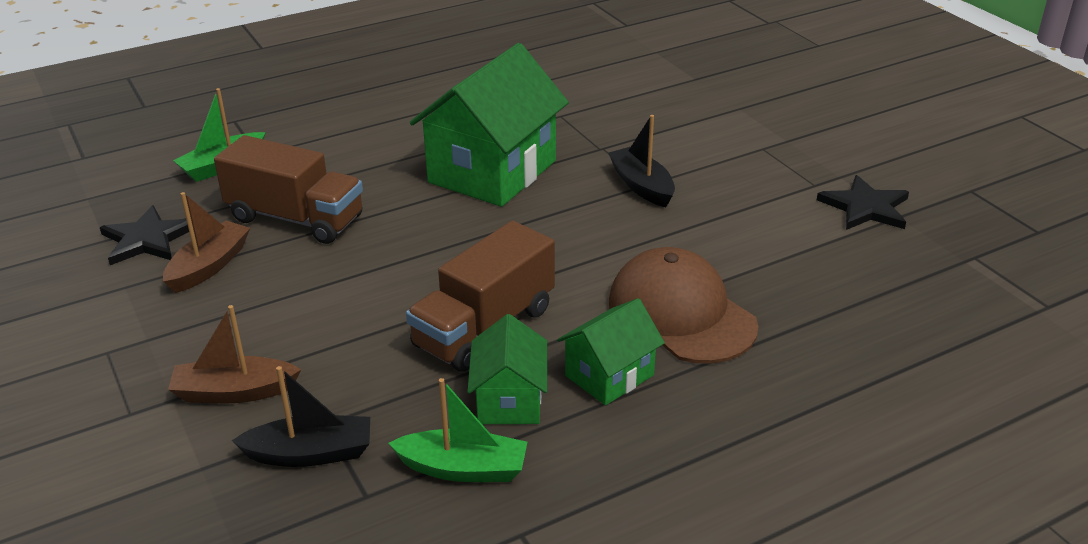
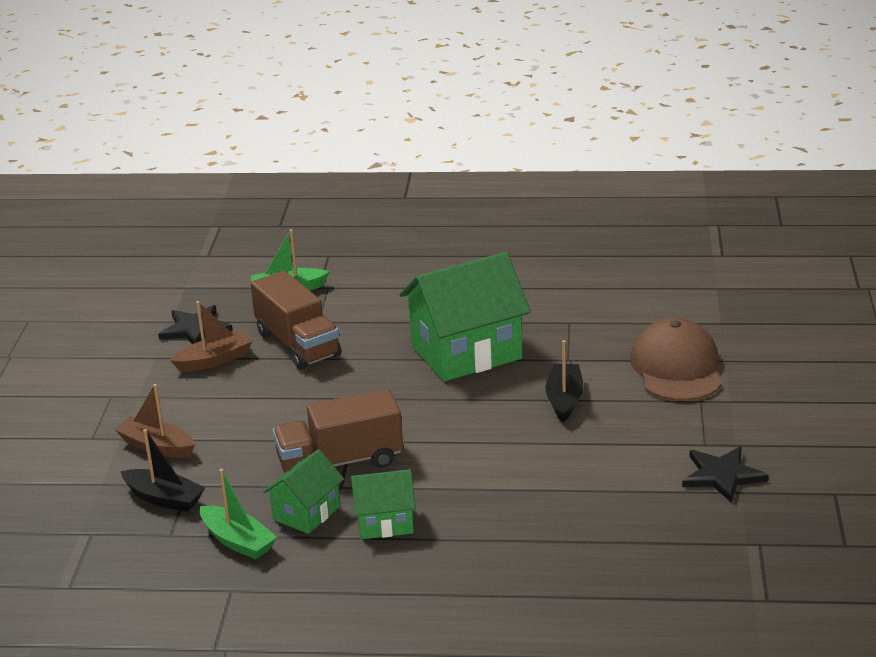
camera: 35 degrees right, 5 degrees down
(681, 313) = (480, 501): brown cap -> brown cap (676, 368)

